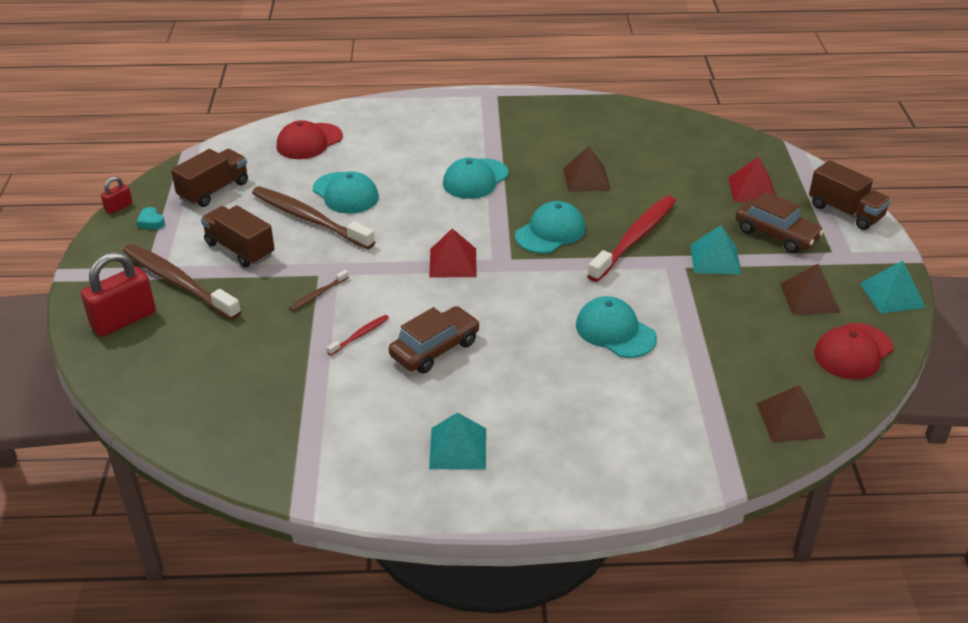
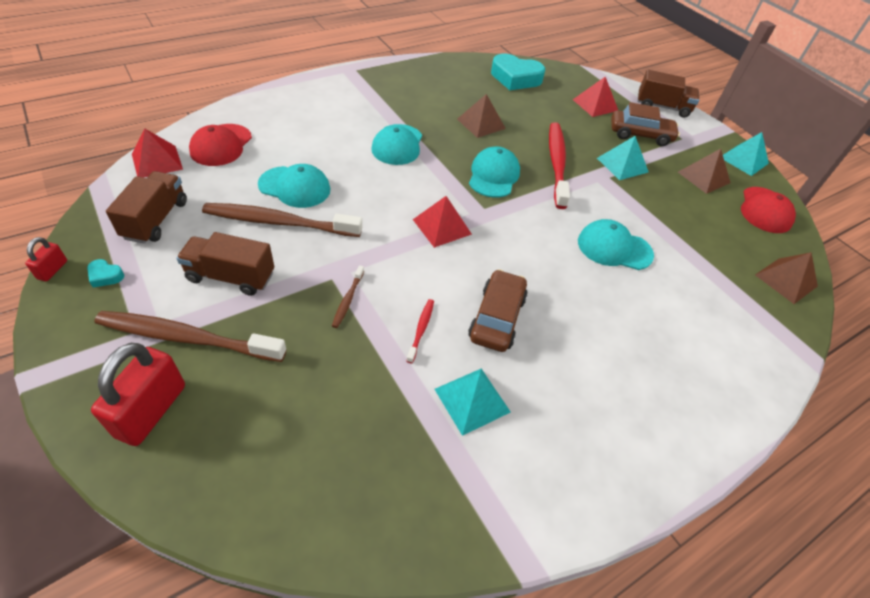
camera: 35 degrees left, 10 degrees up
(246, 143) = (157, 161): none -> red pyramid
(458, 448) = (601, 415): turquoise pyramid -> turquoise pyramid (472, 400)
(678, 139) = (515, 78): none -> turquoise heart

